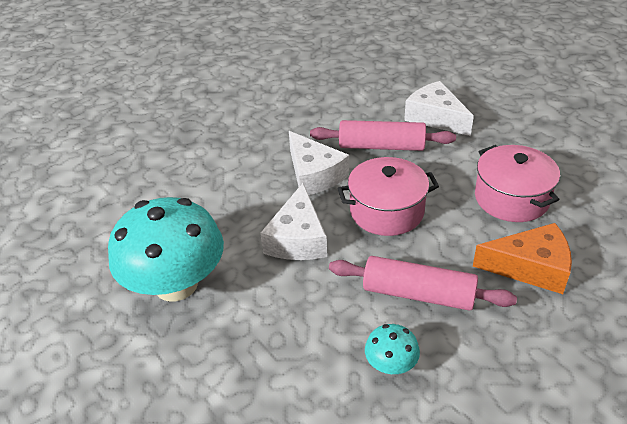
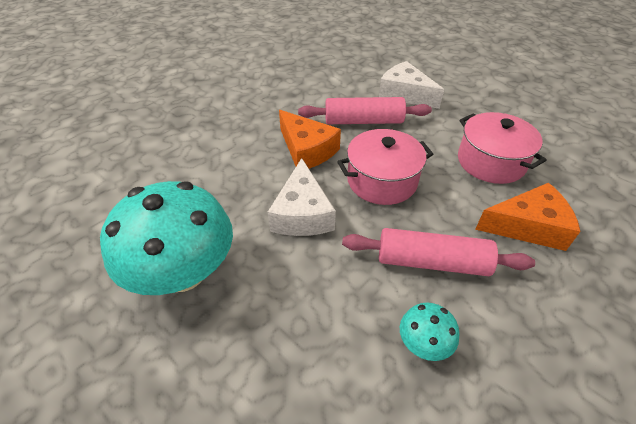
camera: 10 degrees left, 5 degrees up
(314, 174) = (307, 150): white cheese -> orange cheese

